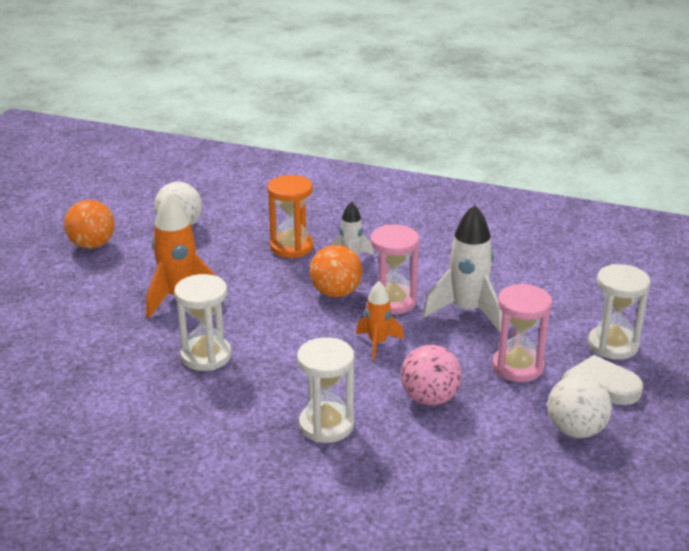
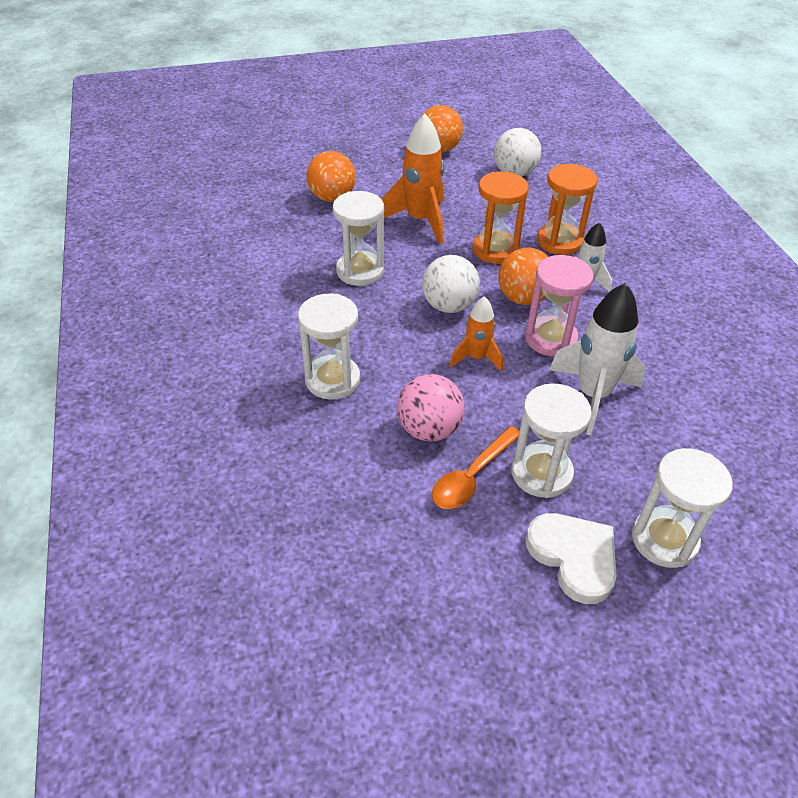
camera: 55 degrees right, 15 degrees up
(80, 329) = (332, 198): none -> orange ball
(264, 279) = (495, 250): none -> orange hourglass
(494, 399) = (472, 476): none -> orange spoon
(517, 367) = (541, 473): pink hourglass -> white hourglass
(576, 430) = (480, 565): white ball -> white ball (449, 306)

